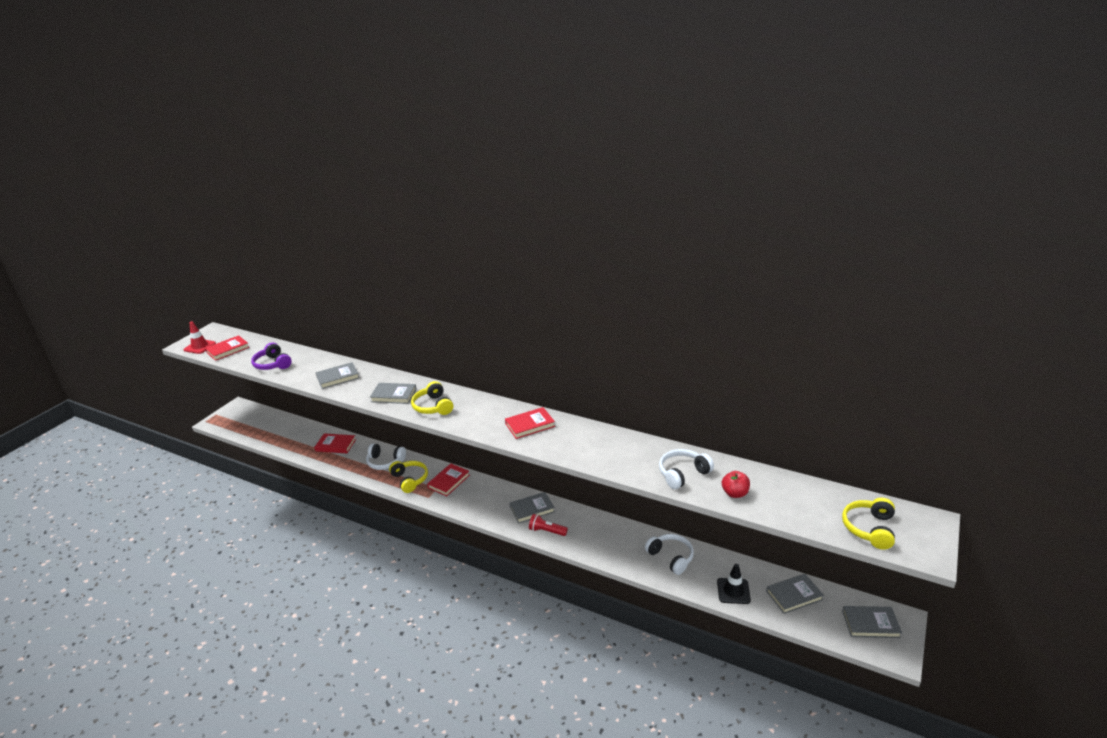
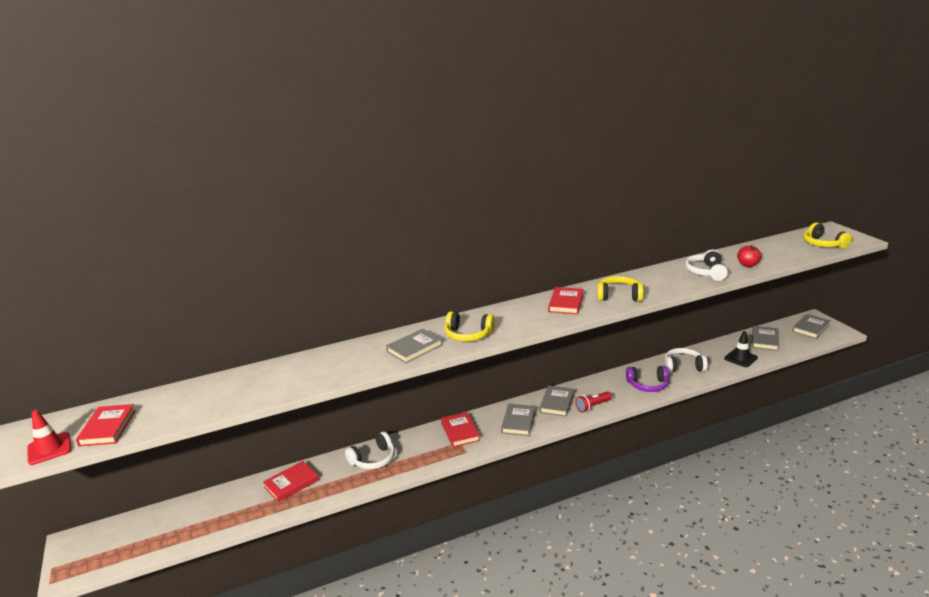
camera: 50 degrees left, 5 degrees down
(273, 364) = (212, 403): purple headphones -> purple headphones (648, 385)
(338, 377) = (323, 369): grey book -> grey book (518, 422)
(410, 480) = (425, 453): yellow headphones -> yellow headphones (619, 296)

